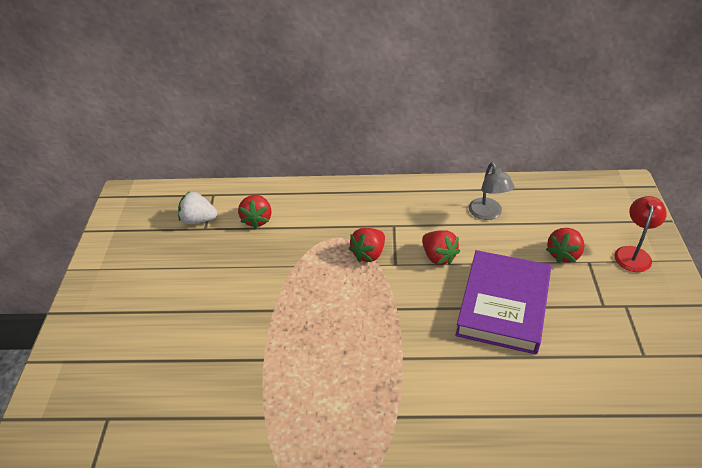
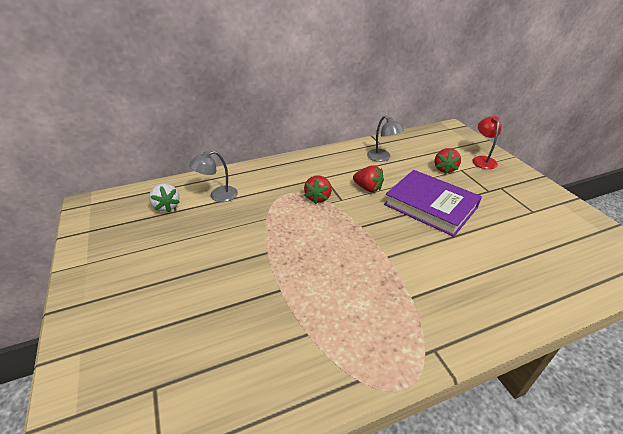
camera: 25 degrees left, 5 degrees down
(198, 220) = (166, 206): white strawberry -> white strawberry turned 105 degrees counterclockwise
(257, 220) = (218, 195): red strawberry -> grey lamp
(503, 305) = (430, 206): purple book -> purple book turned 45 degrees counterclockwise

